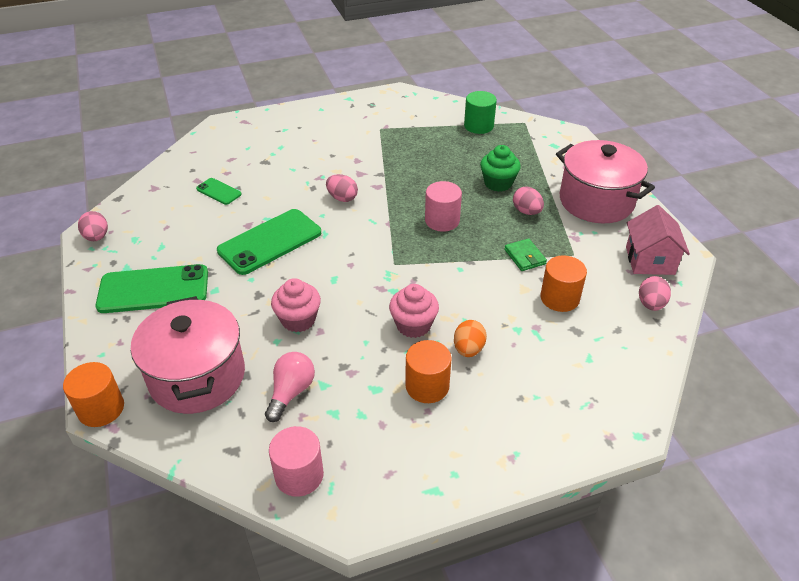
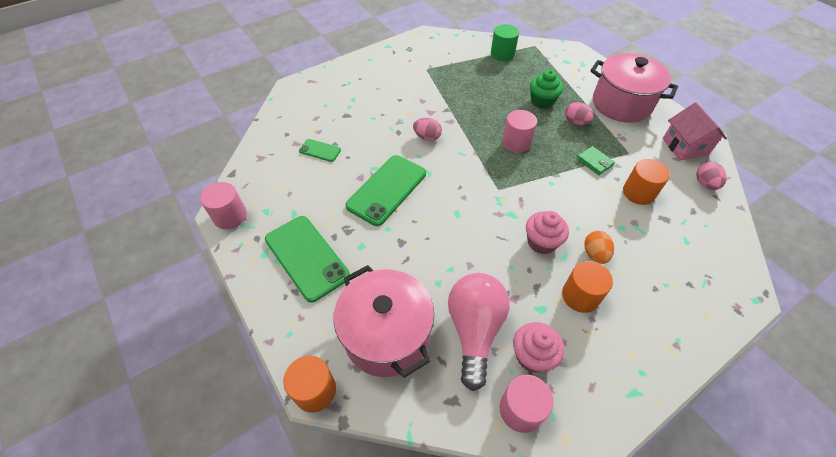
camera: 15 degrees left, 10 degrees up
(97, 237) = (230, 216): pink egg -> pink cylinder
(153, 289) = (307, 257): green phone -> green phone turned 75 degrees clockwise
(291, 392) = (474, 330): pink light bulb -> pink light bulb, size x1.66
(298, 320) = (446, 258): pink cupcake -> pink cupcake (532, 355)

